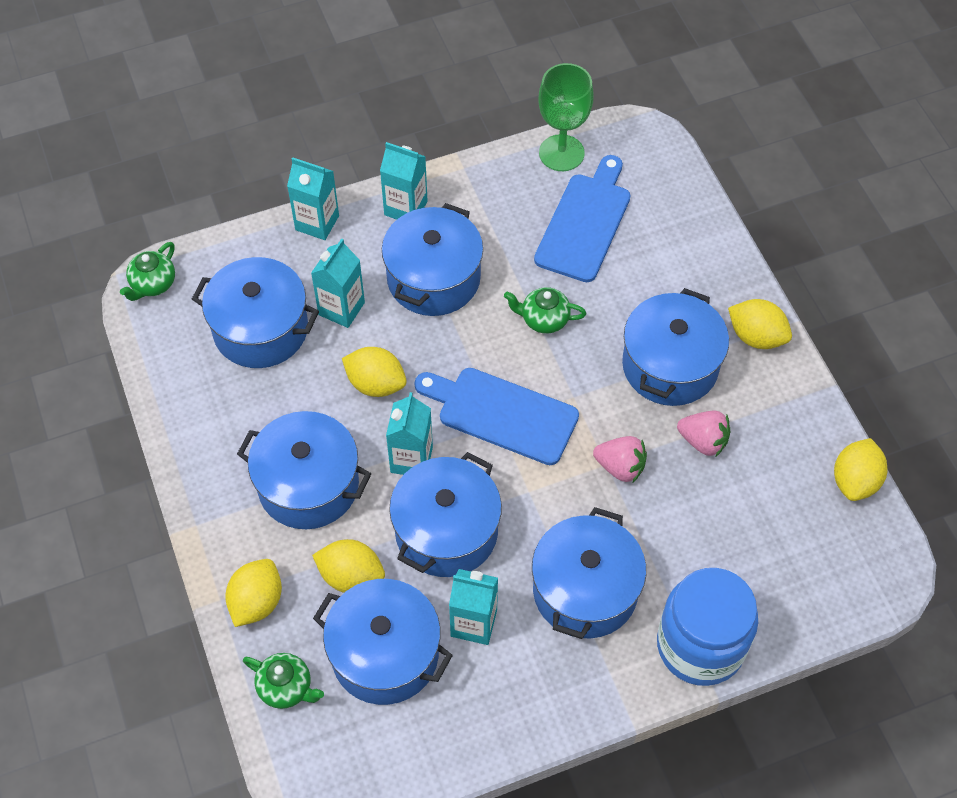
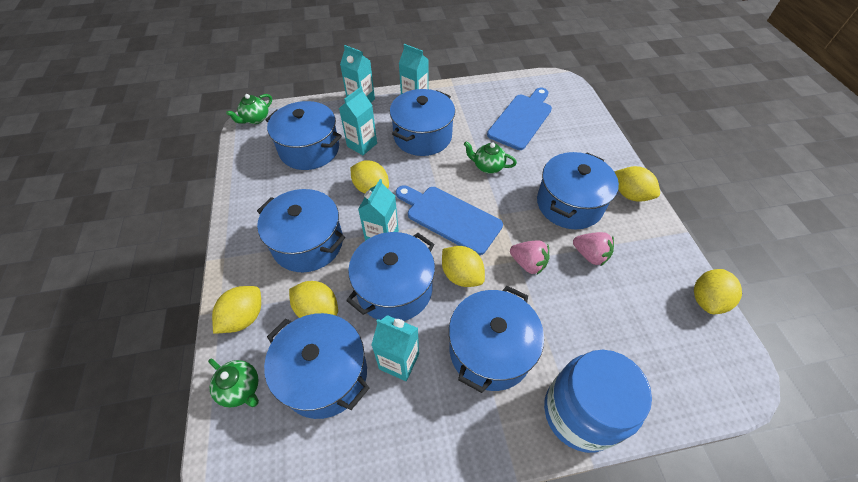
camera: 10 degrees right, 5 degrees down
(533, 498) = (461, 275): none -> yellow lemon
(561, 153) = (512, 85): green goblet -> none

